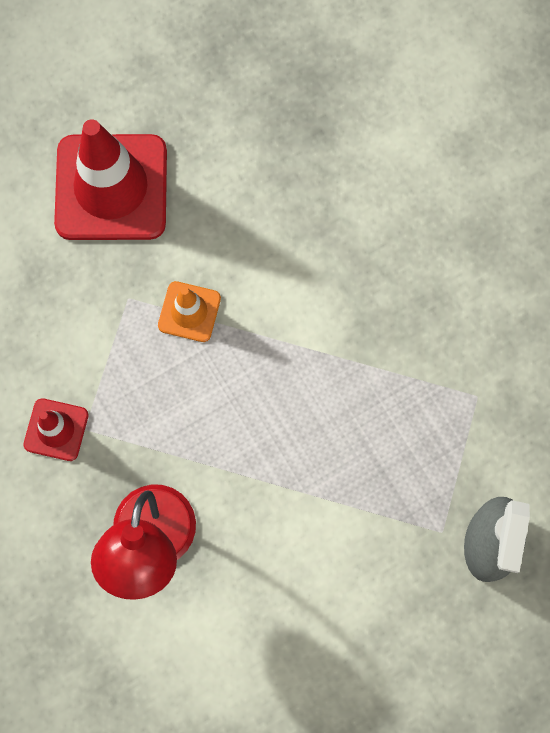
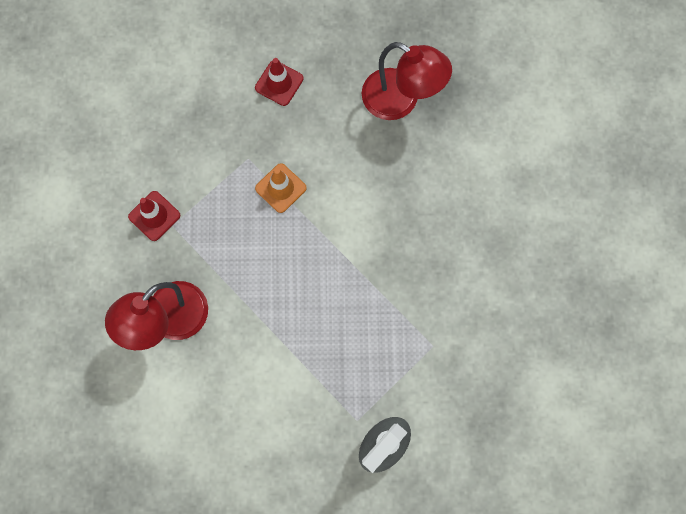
camera: 30 degrees right, 0 degrees up
(111, 187) = (279, 83): red traffic cone -> red traffic cone, size x0.48
(269, 131) = (401, 101): none -> red lamp

